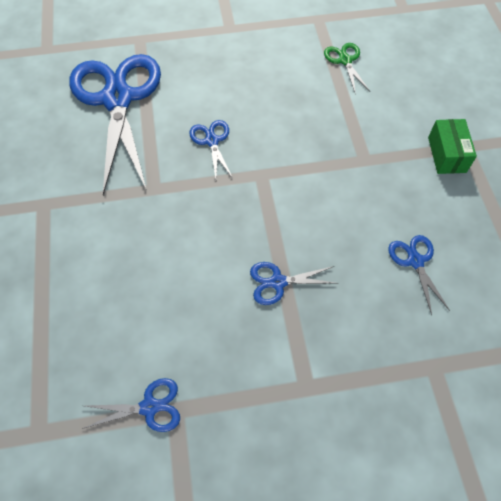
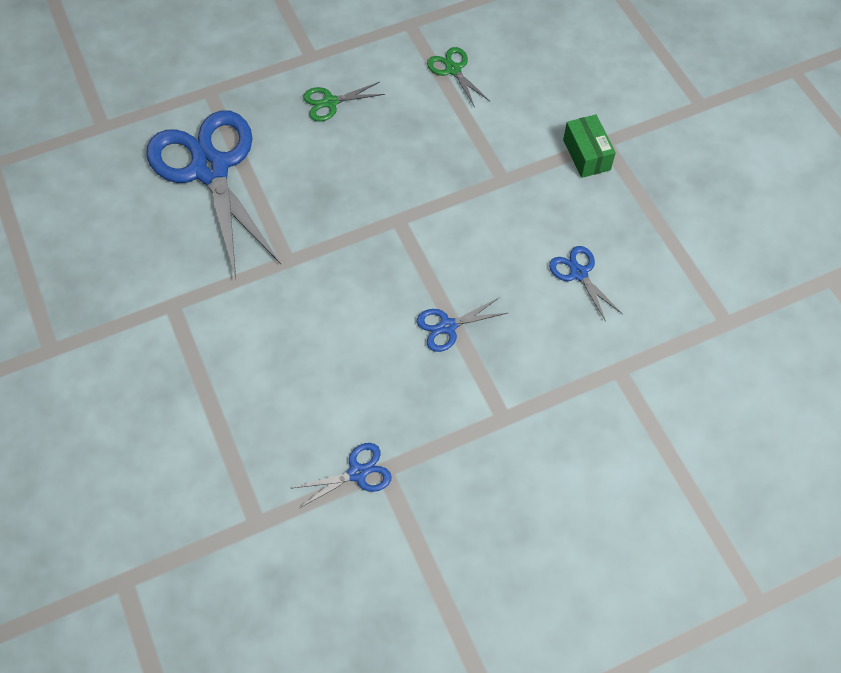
camera: 15 degrees left, 0 degrees up
(212, 141) = (333, 194): blue scissors -> none
(234, 66) = (330, 102): none -> green scissors

